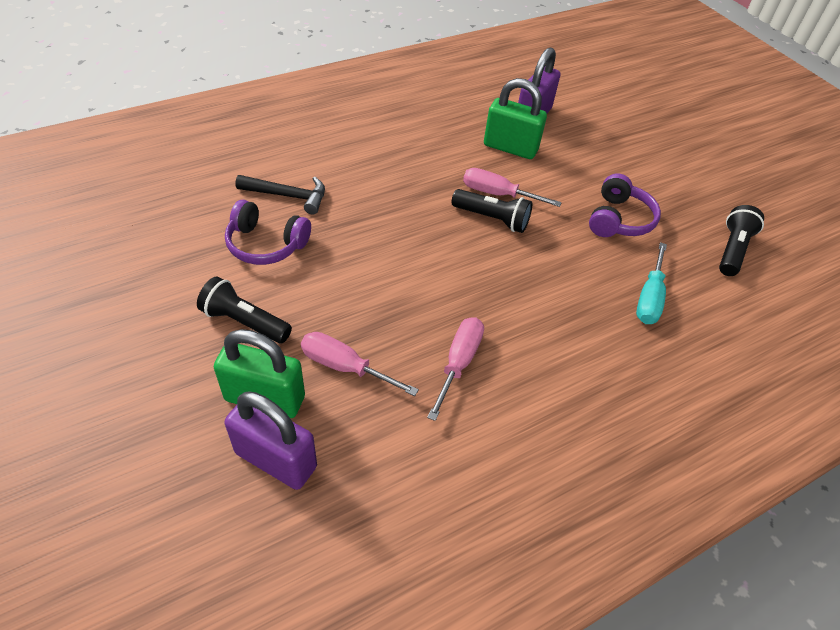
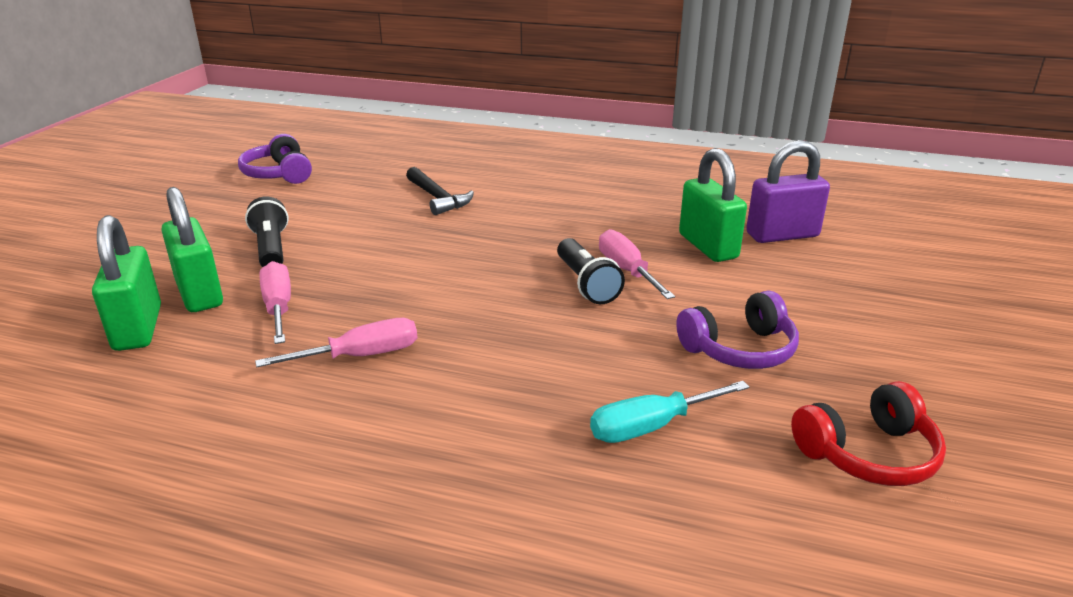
camera: 50 degrees right, 20 degrees down
(266, 244) = (368, 217): purple headphones -> purple headphones (279, 174)
(276, 460) = (138, 328): purple padlock -> green padlock
(732, 250) = (868, 454): black flashlight -> red headphones

